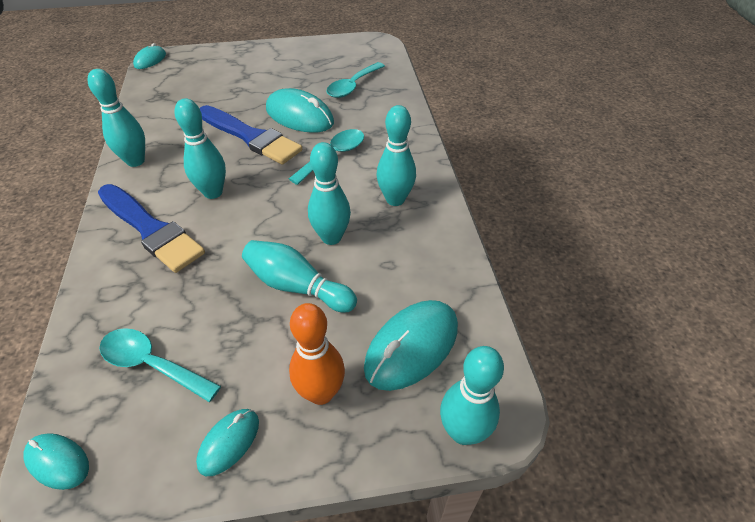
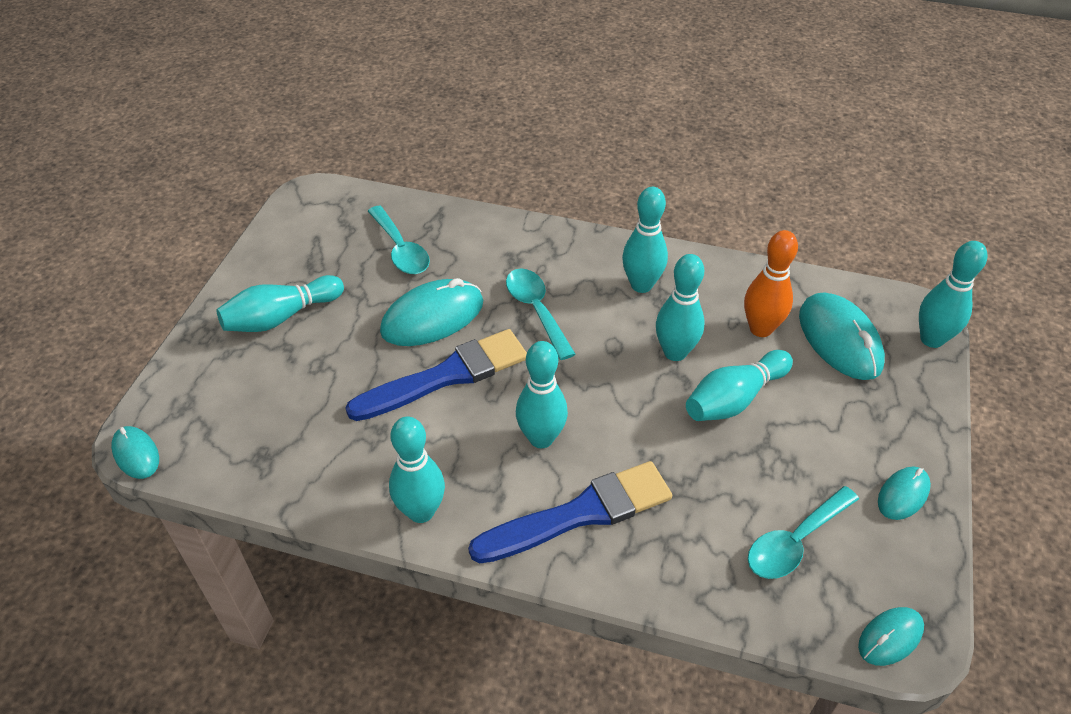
camera: 65 degrees left, 0 degrees up
(229, 442) = (903, 495): turquoise mouse -> turquoise mouse turned 75 degrees clockwise
(268, 66) = (281, 317): none -> turquoise bowling pin
(321, 393) = (869, 416): orange bowling pin -> orange bowling pin (760, 329)

